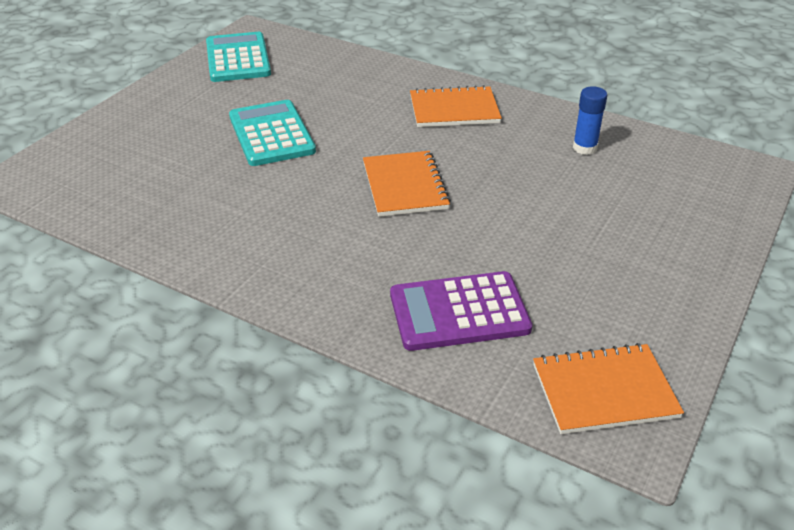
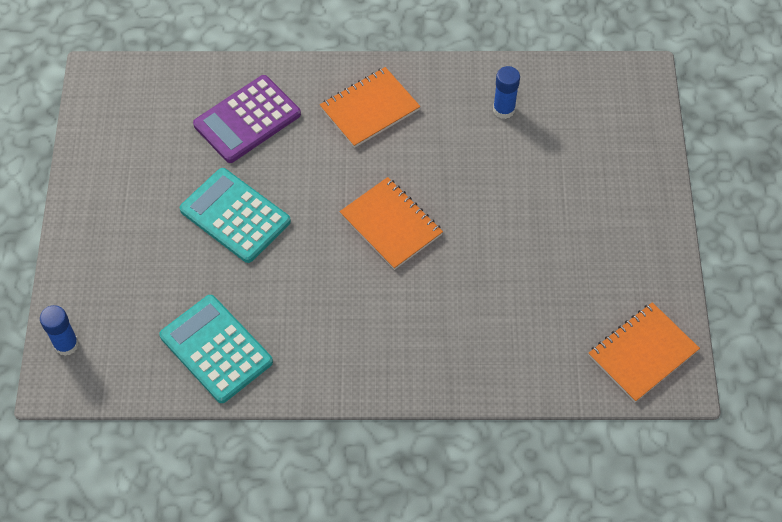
camera: 30 degrees left, 20 degrees up
(49, 161) = (66, 344): none -> blue glue stick
(238, 58) = (119, 126): turquoise calculator -> turquoise calculator (216, 349)
(459, 312) = (513, 334): purple calculator -> purple calculator (247, 120)

